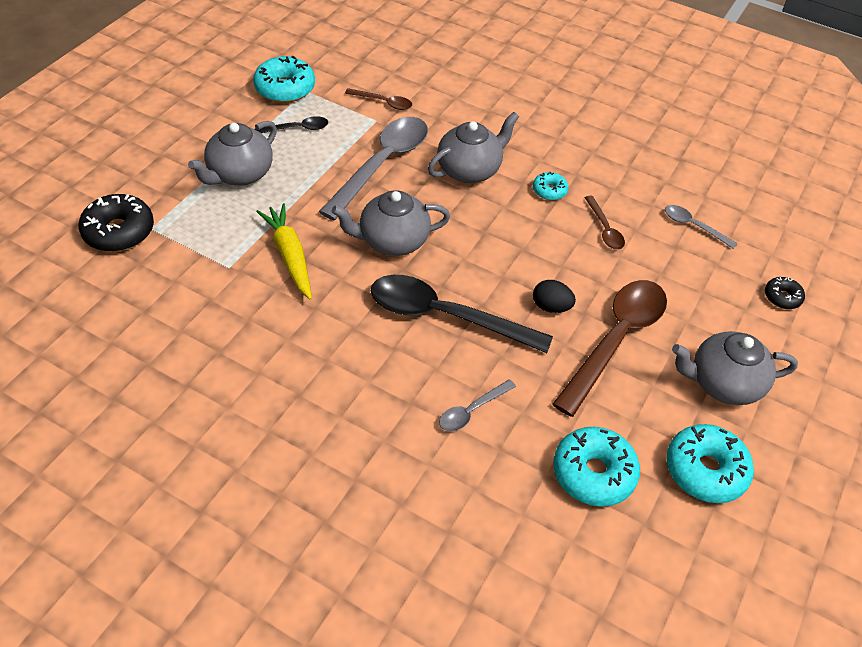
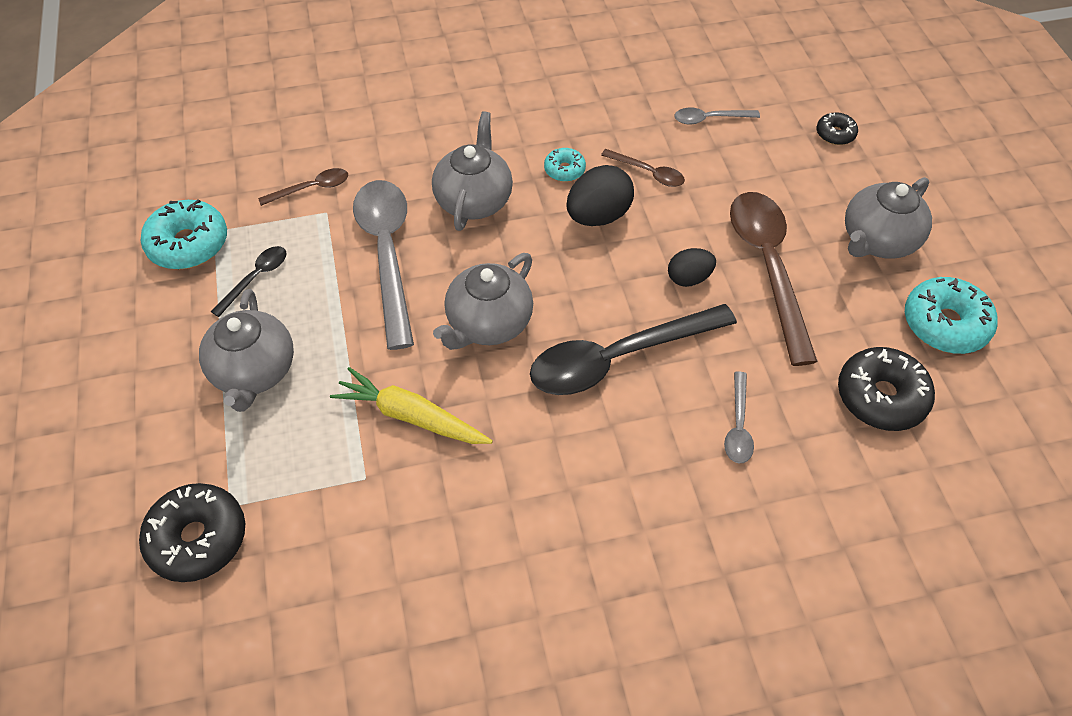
camera: 40 degrees left, 5 degrees up
(537, 231) = (598, 216): none -> black egg
(593, 473) = (881, 397): turquoise donut -> black donut

